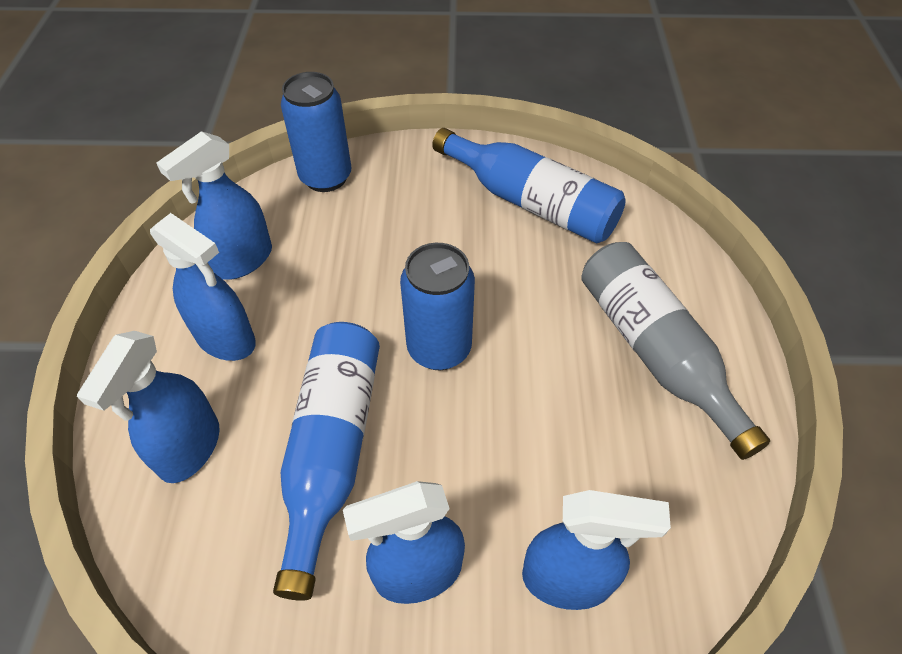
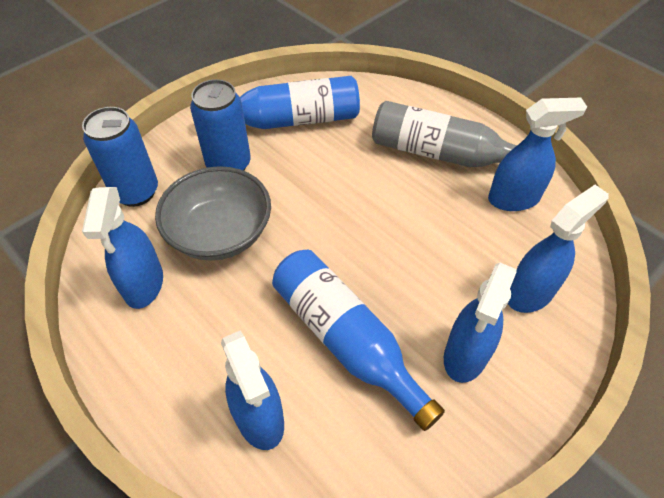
camera: 45 degrees left, 0 degrees up
(226, 339) = (198, 339): blue spray bottle -> blue spray bottle (514, 199)
(346, 263) = (220, 233): none -> grey bowl
(439, 348) = (337, 237): blue can -> blue can (228, 164)

